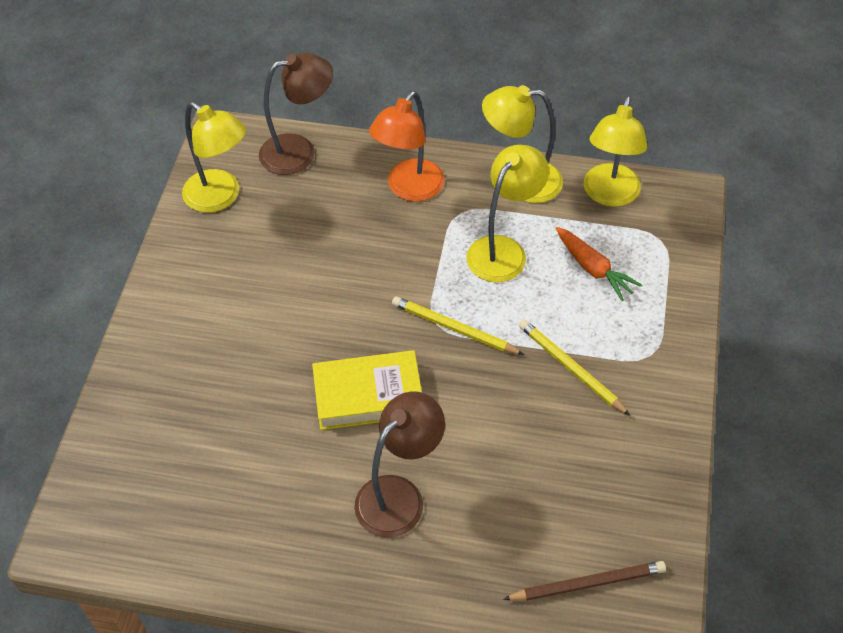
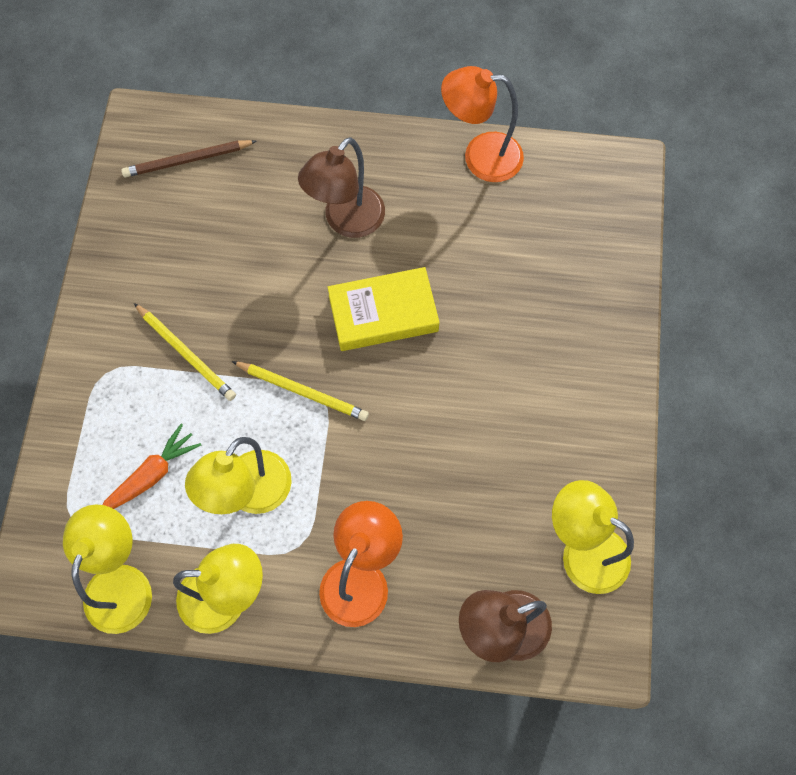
camera: 175 degrees right, 15 degrees up
(232, 566) = (480, 156): none -> orange lamp
(593, 269) = (152, 475): orange carrot -> orange carrot turned 90 degrees clockwise

